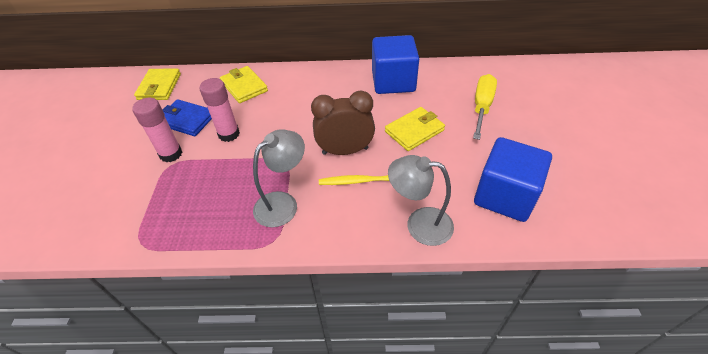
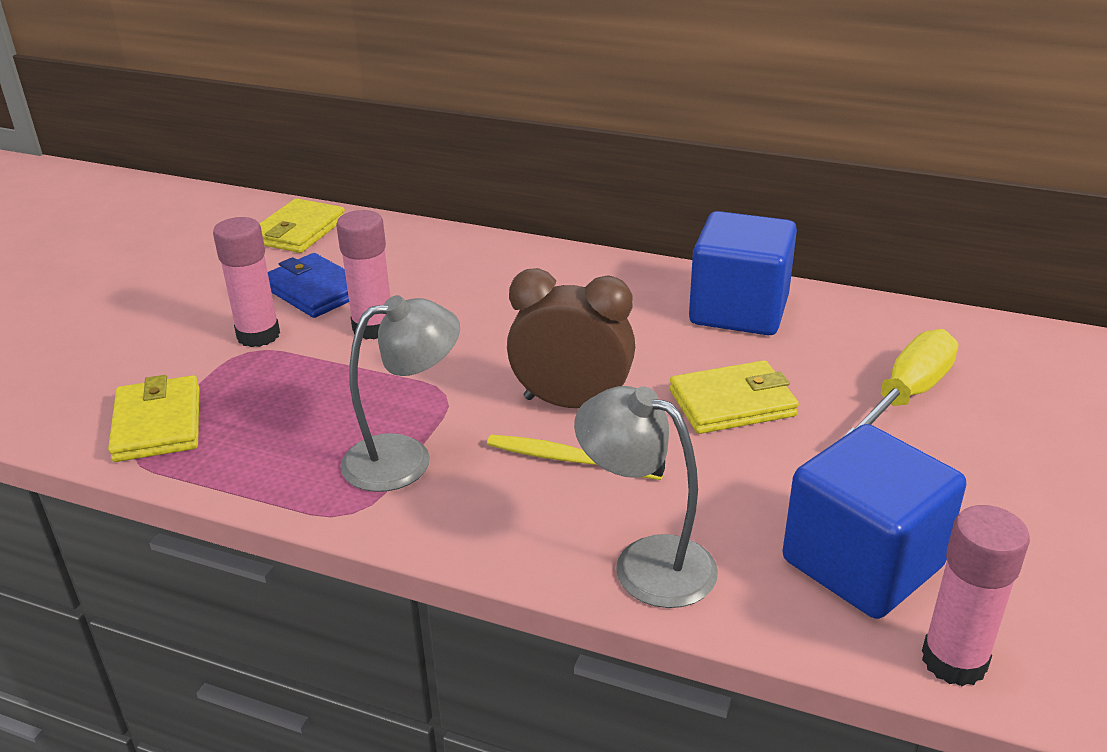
camera: 20 degrees right, 15 degrees down
(244, 87) = (444, 260): yellow wallet -> yellow wallet (158, 424)
(560, 231) = (954, 661): none -> pink glue stick

